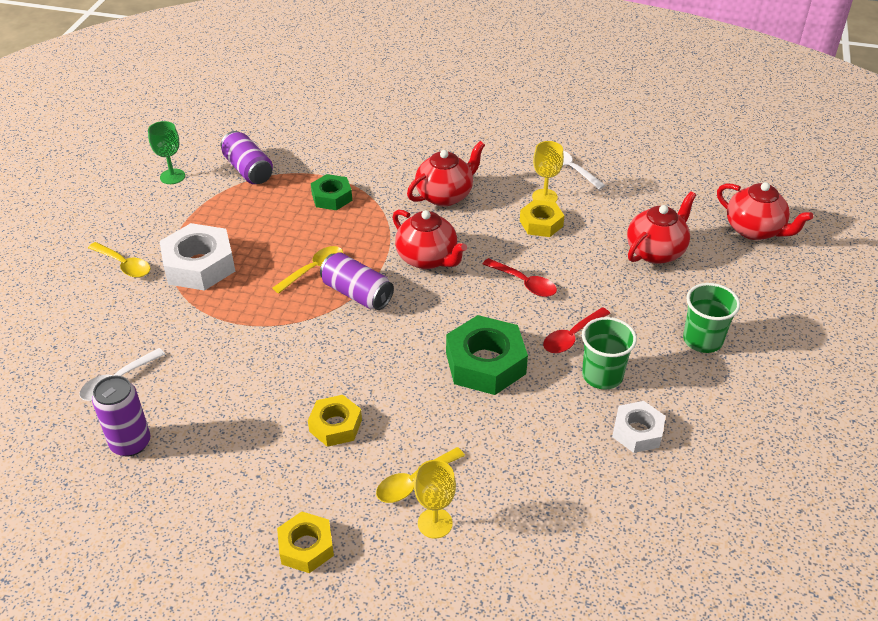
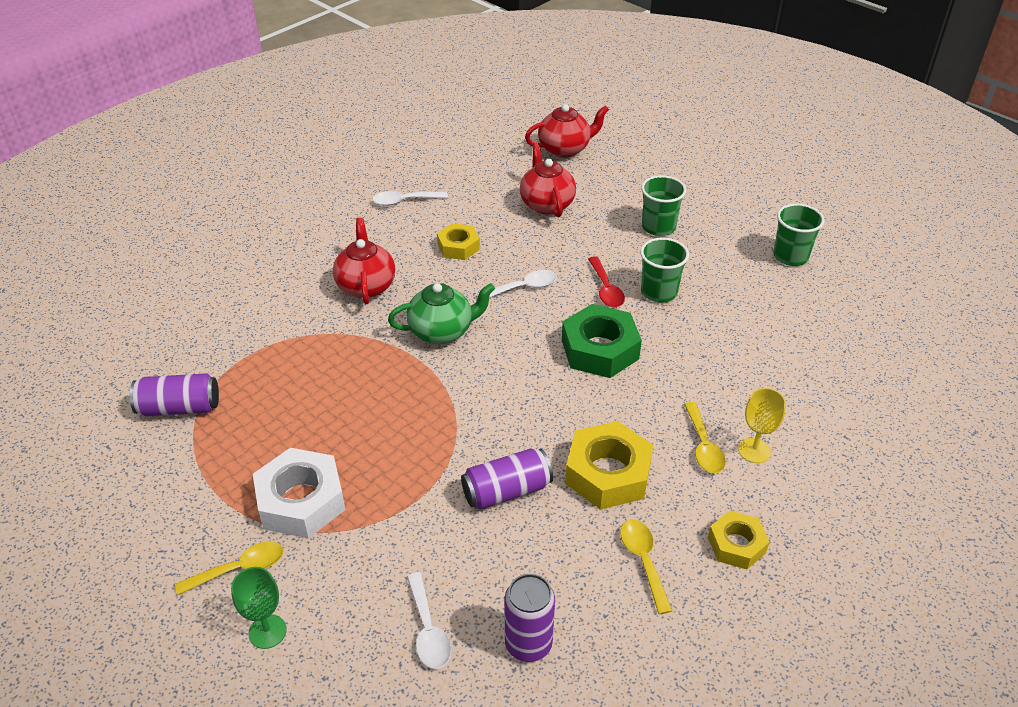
camera: 60 degrees left, 0 degrees up
(172, 176) = (121, 476): green goblet -> green goblet (267, 631)
(314, 269) = (388, 413): yellow spoon -> yellow spoon (643, 561)
(332, 197) = (292, 361): green nut -> none
(335, 425) = (608, 473): yellow nut -> yellow nut, size x1.66
(357, 293) = (449, 395): purple can -> purple can (506, 491)
(427, 259) = (442, 331): red teapot -> green teapot
(524, 283) = (523, 287): red spoon -> white spoon
(544, 197) = (426, 230): yellow goblet -> none
(637, 432) = (727, 300): white nut -> none
(762, 462) = (790, 256): none -> green cup

